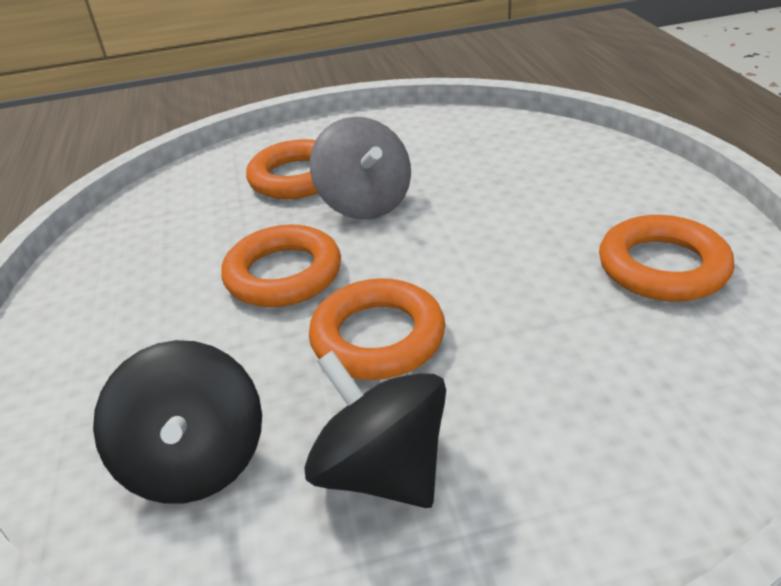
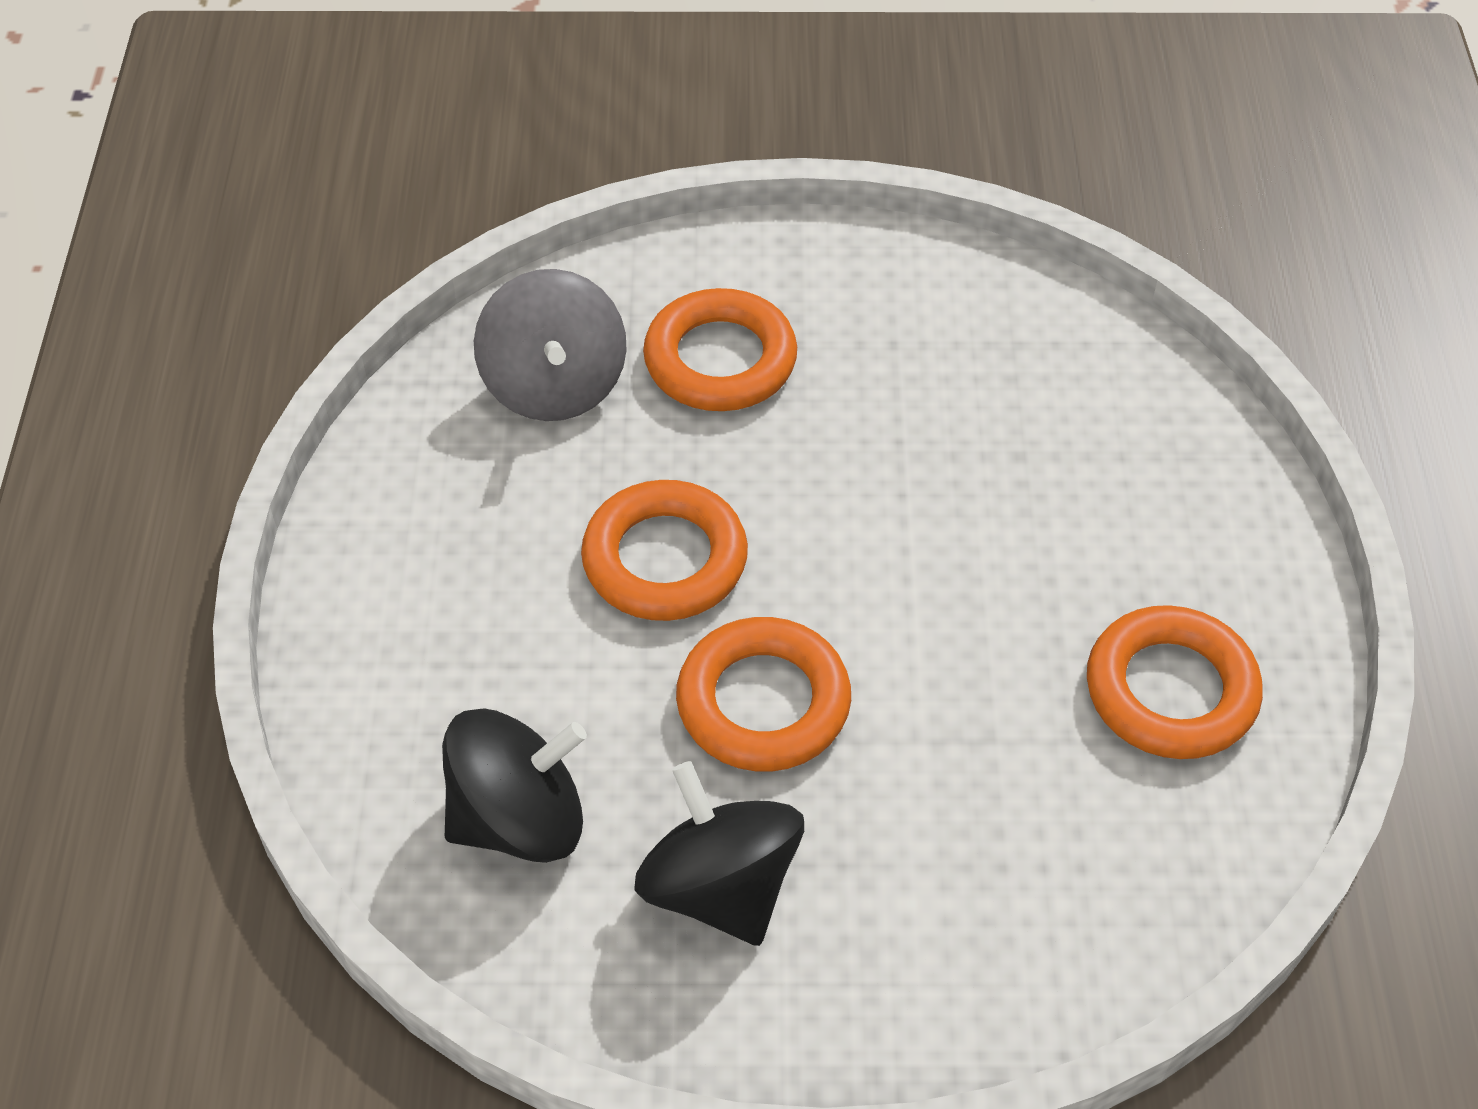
camera: 10 degrees right, 15 degrees up
(196, 461) = (519, 819): black spinning top -> black spinning top turned 105 degrees counterclockwise
(365, 203) = (809, 449): grey spinning top -> grey spinning top (555, 385)

